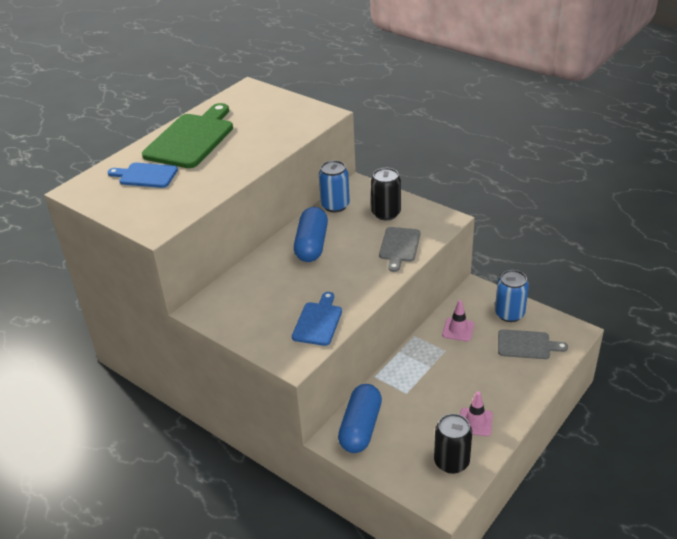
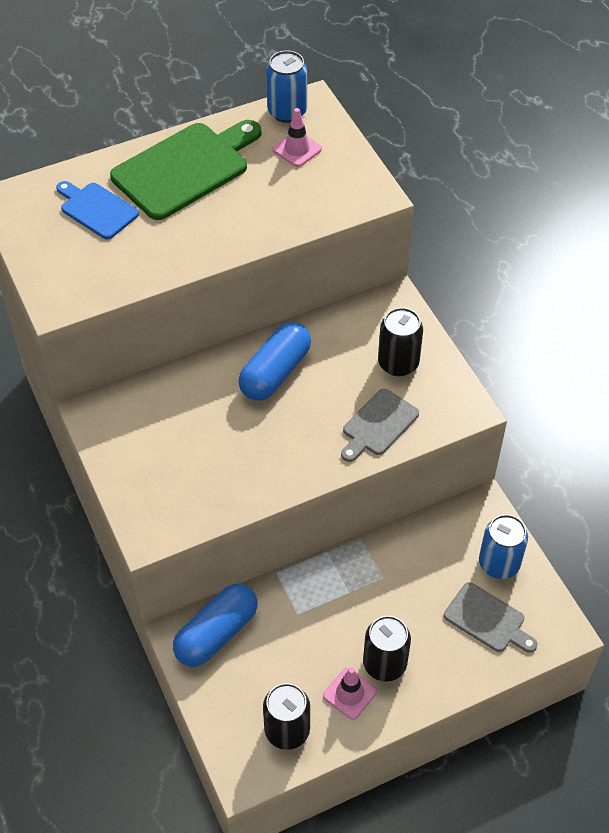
camera: 25 degrees right, 15 degrees up
(318, 321) = (209, 492): blue cutting board -> none
(335, 205) = (344, 321): blue can -> blue can (287, 112)
(458, 329) = (418, 555): pink traffic cone -> pink traffic cone (297, 149)
(484, 396) = (384, 664): none -> black can

